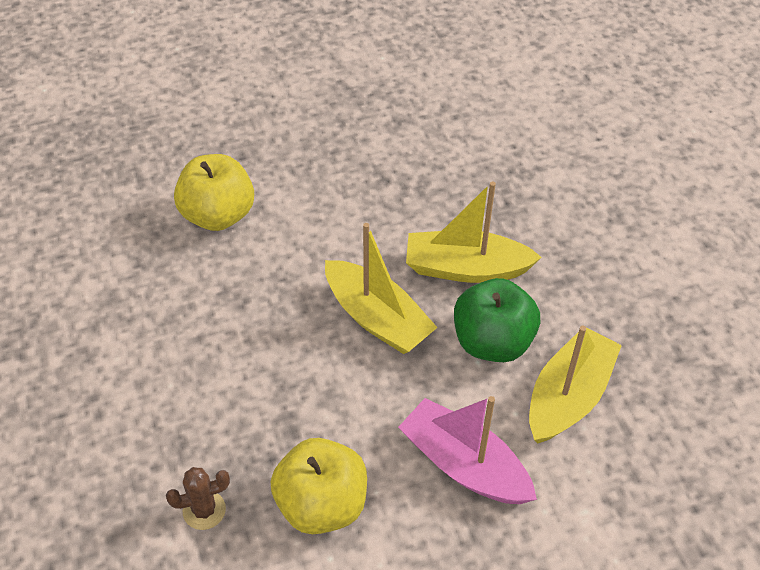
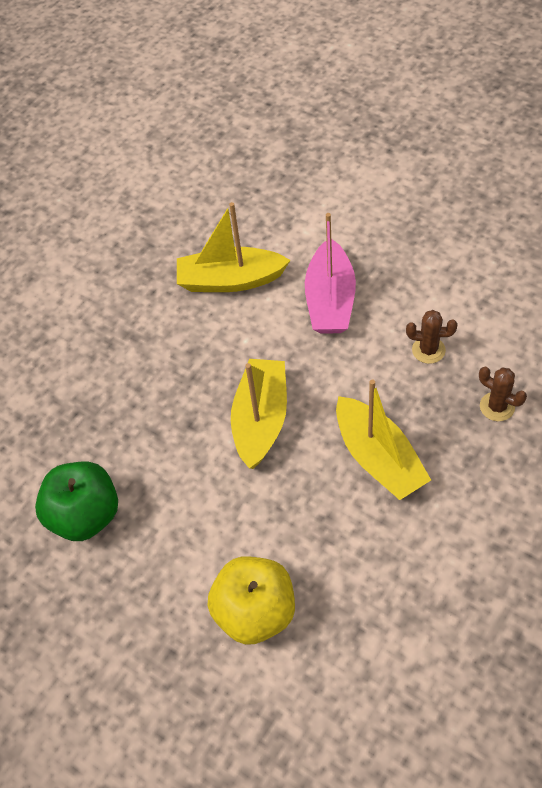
camera: 120 degrees left, 5 degrees up
(321, 504) = (428, 350): yellow apple -> brown cactus
(466, 268) = (167, 397): yellow boat -> yellow boat (378, 458)
(492, 342) = (222, 342): green apple -> green apple (85, 515)

